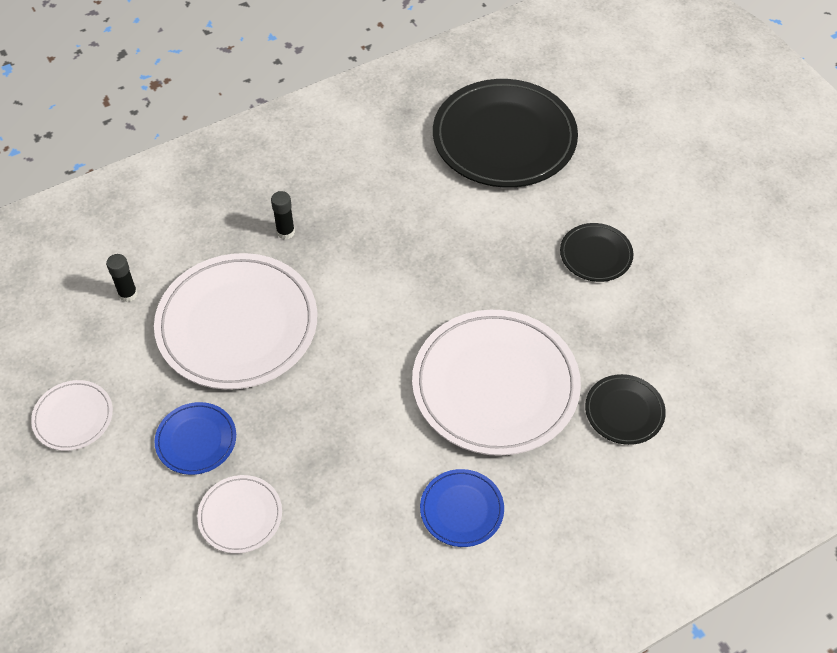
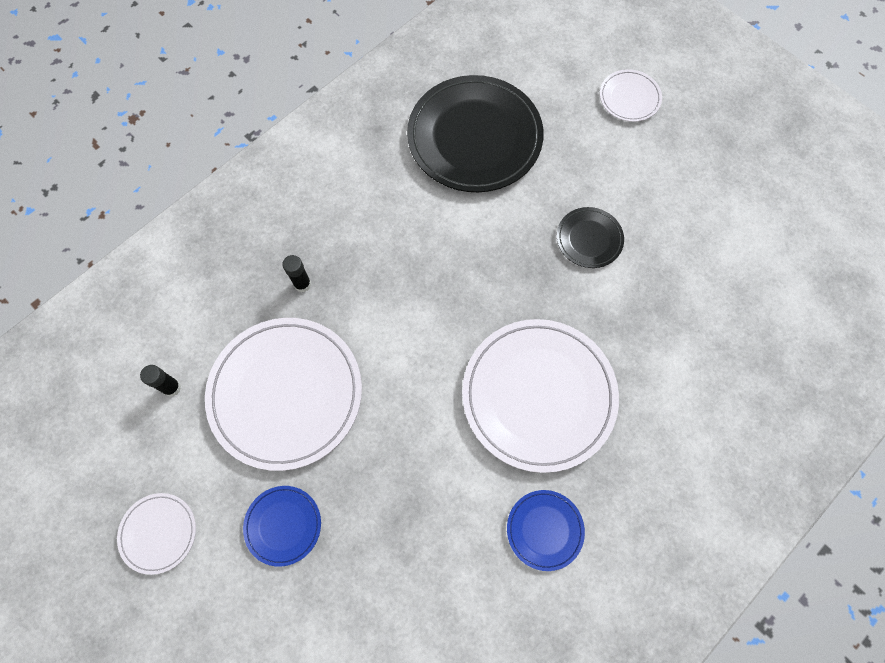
camera: 15 degrees left, 15 degrees up
(240, 516) = (347, 592): white plate -> white plate (629, 98)
(624, 411) = (657, 392): black plate -> none

